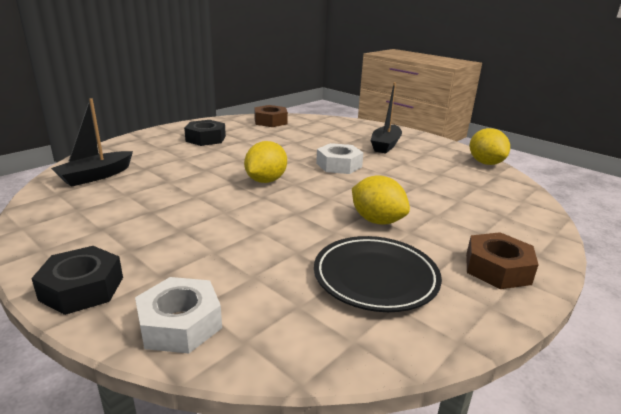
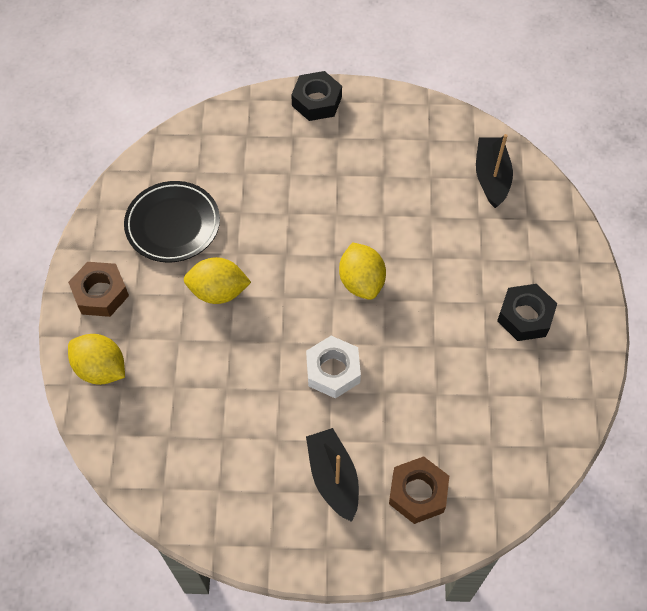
camera: 140 degrees right, 35 degrees up
(180, 324) = (241, 120): white nut -> none
(270, 121) = (536, 436): brown nut -> brown nut (418, 493)
(485, 163) = (189, 520): yellow lemon -> yellow lemon (101, 369)

